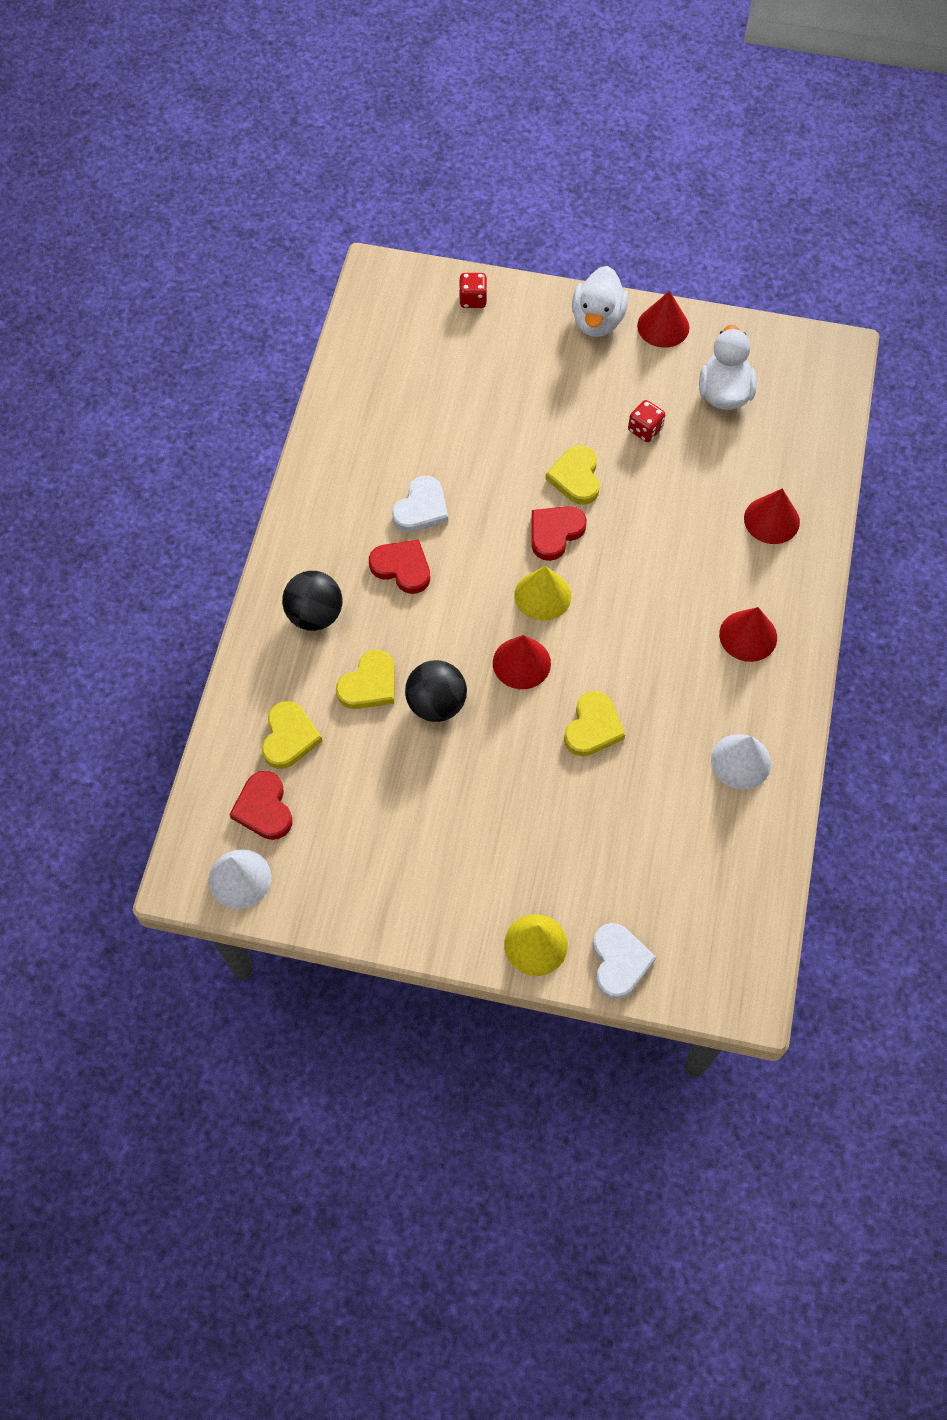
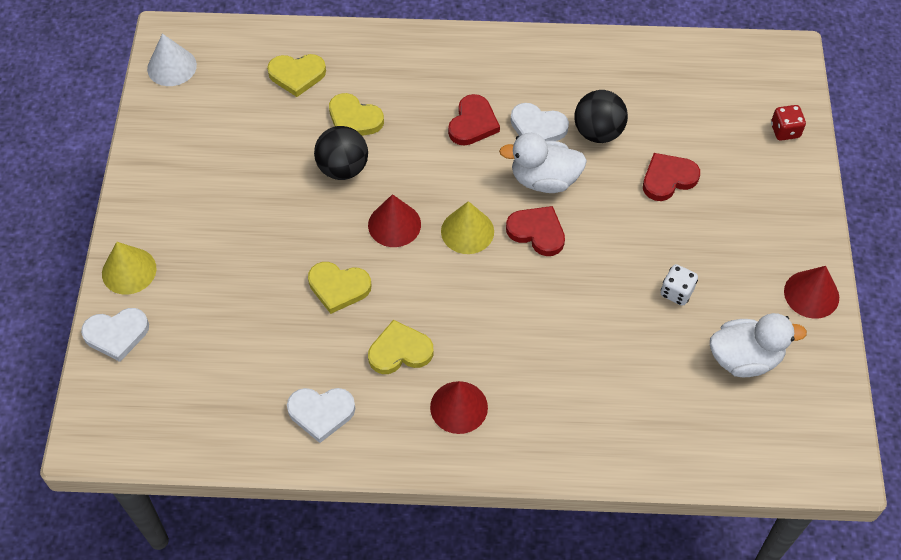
camera: 80 degrees right, 5 degrees down
(264, 808) = (232, 70): red heart -> red heart (668, 178)
(315, 615) = (413, 72): black ball -> black ball (598, 132)
(576, 477) = (603, 241): yellow heart -> yellow heart (400, 351)
(597, 321) = (797, 236): white duck -> white duck (544, 180)
(645, 430) = (676, 292): red dice -> white dice
(741, 761) = (321, 413): white cone -> white heart
(771, 520) = (599, 417): red cone -> none

